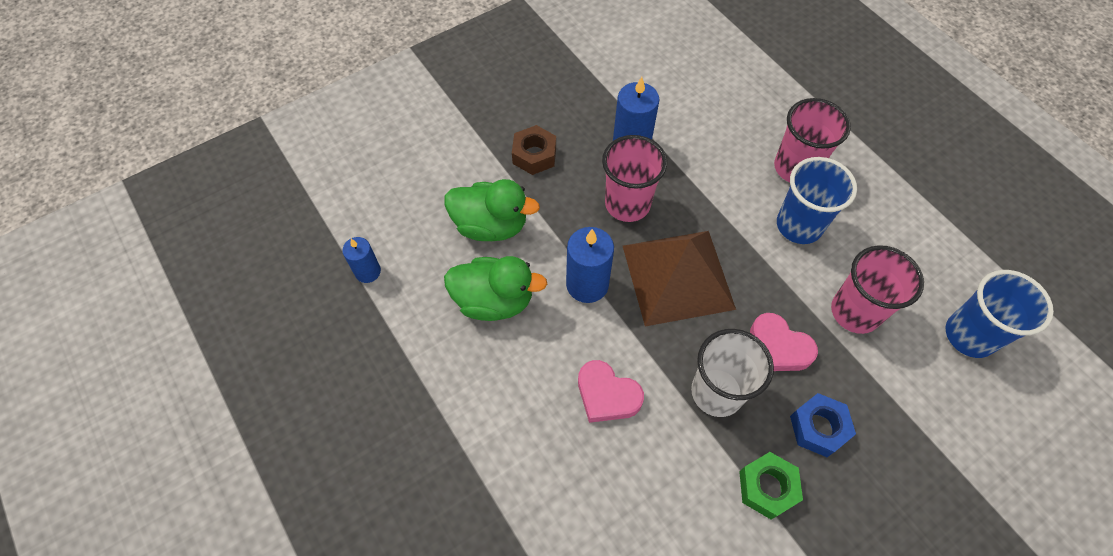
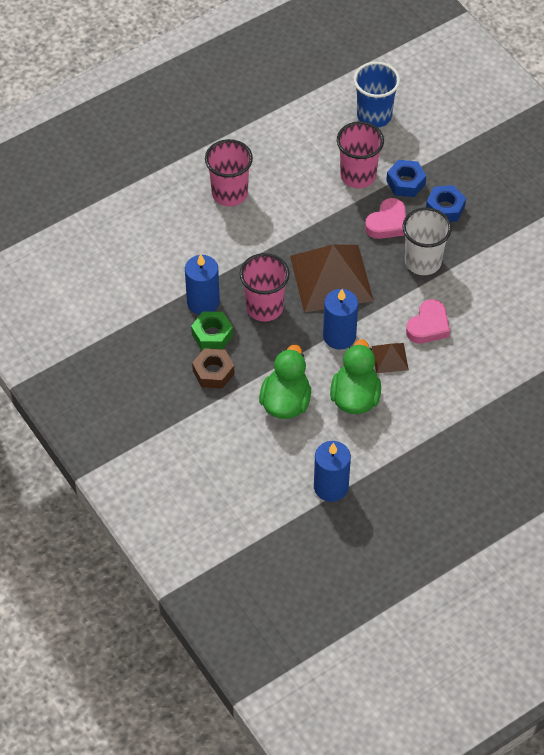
camera: 90 degrees left, 5 degrees down
(368, 271) = (331, 487): blue candle -> blue candle, size x1.61
(554, 343) = (390, 358): none -> brown pyramid
(767, 487) = (487, 240): green nut -> green nut (212, 335)
(799, 225) = (285, 198): blue cup -> none
(855, 374) = (405, 182): none -> blue nut

